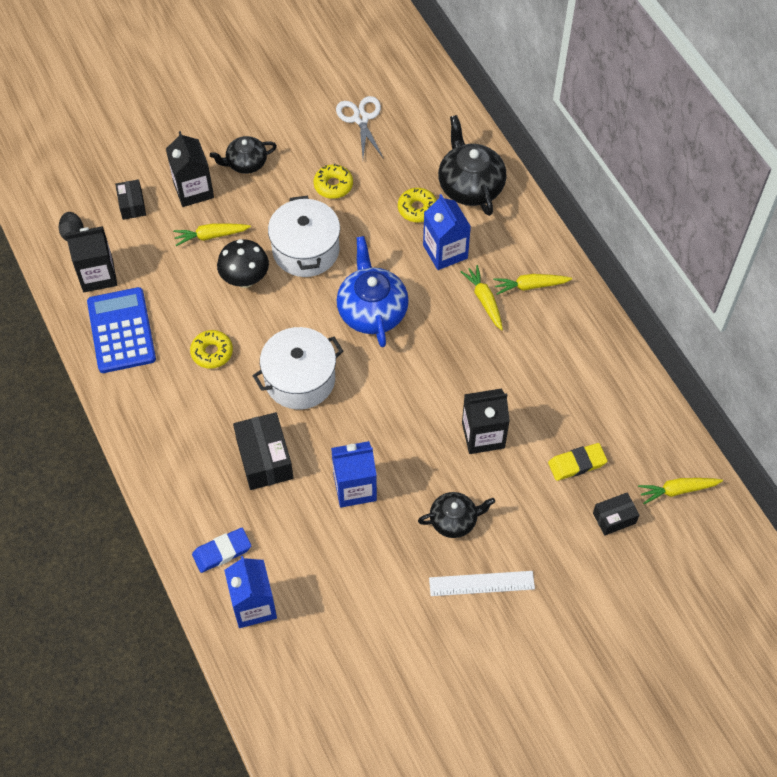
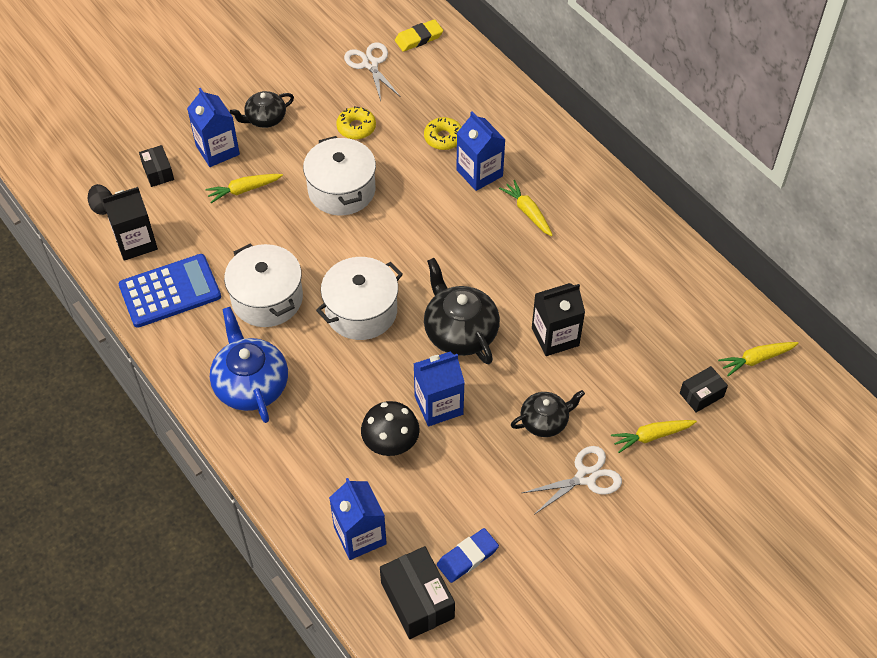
camera: 10 degrees left, 5 degrees down
(121, 331) = (170, 291): blue calculator -> blue calculator turned 90 degrees clockwise
(193, 190) = (217, 150): black carton -> blue carton
(212, 352) = (267, 299): yellow donut -> white pot
(222, 551) = (316, 488): blue eraser -> blue eraser (467, 557)
(245, 279) = (286, 225): black mushroom -> black mushroom (391, 444)
(264, 459) = (341, 392): black box -> black box (417, 600)
(372, 310) = (419, 237): blue teapot -> blue teapot (251, 384)
(470, 186) = (490, 110): black teapot -> black teapot (460, 332)
(481, 583) = (586, 477): white ruler -> white scissors
(530, 286) = (569, 193): yellow carrot -> yellow carrot (651, 436)
(577, 463) = (653, 349): yellow eraser -> yellow eraser (419, 38)

